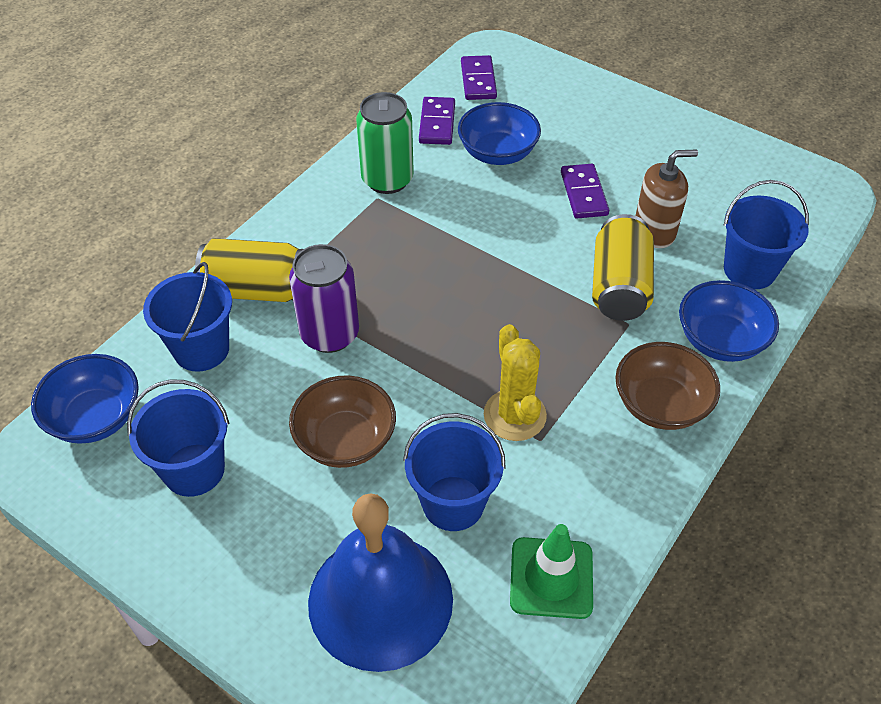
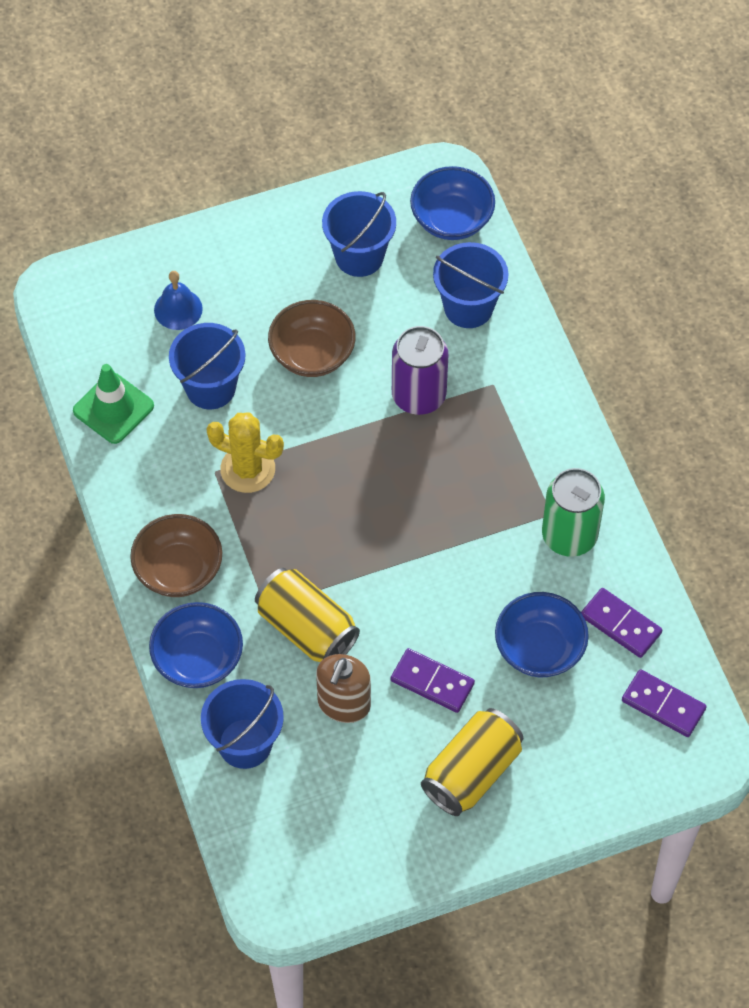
camera: 125 degrees right, 10 degrees up
(256, 289) = (505, 370): yellow can -> yellow can (471, 772)
(380, 600) = (178, 309): blue bell -> blue bell, size x0.45

